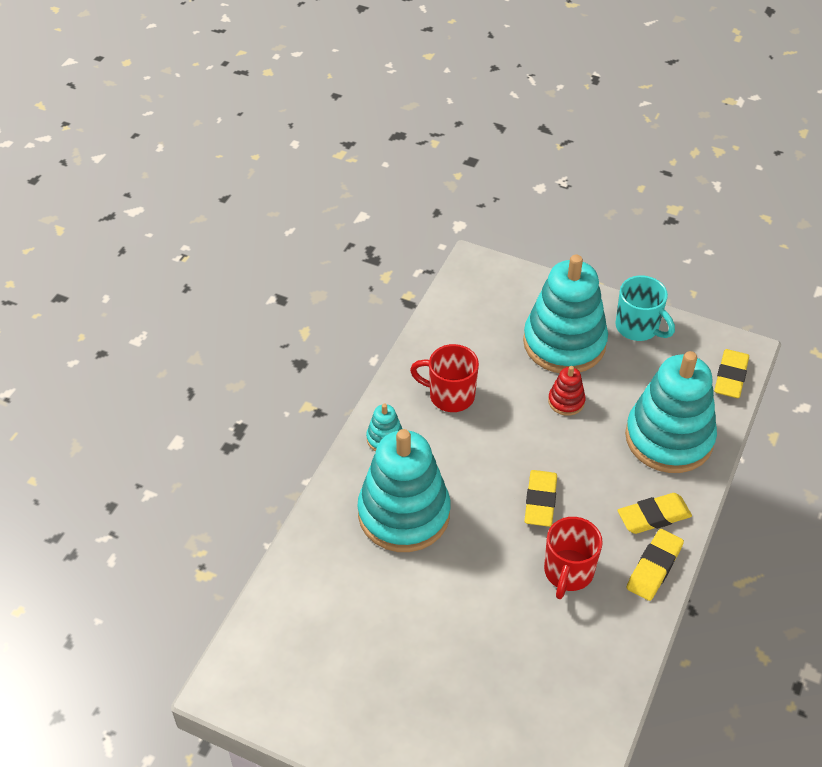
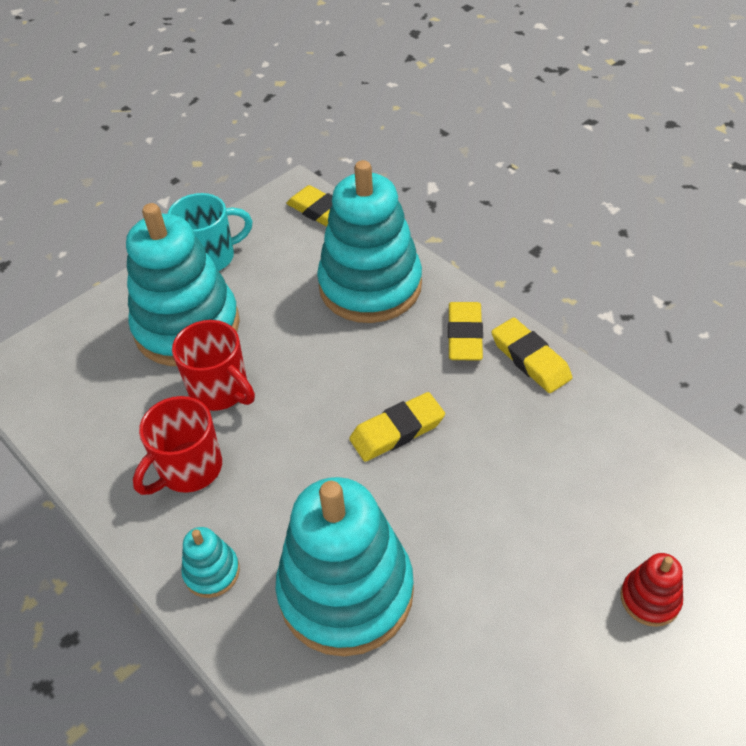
camera: 65 degrees left, 0 degrees up
(540, 501) = (397, 431): yellow eraser -> yellow eraser turned 60 degrees counterclockwise
(566, 401) = (270, 355): red stacking toy -> red stacking toy (650, 599)
(568, 572) = (508, 440): red mug -> red mug (220, 390)

